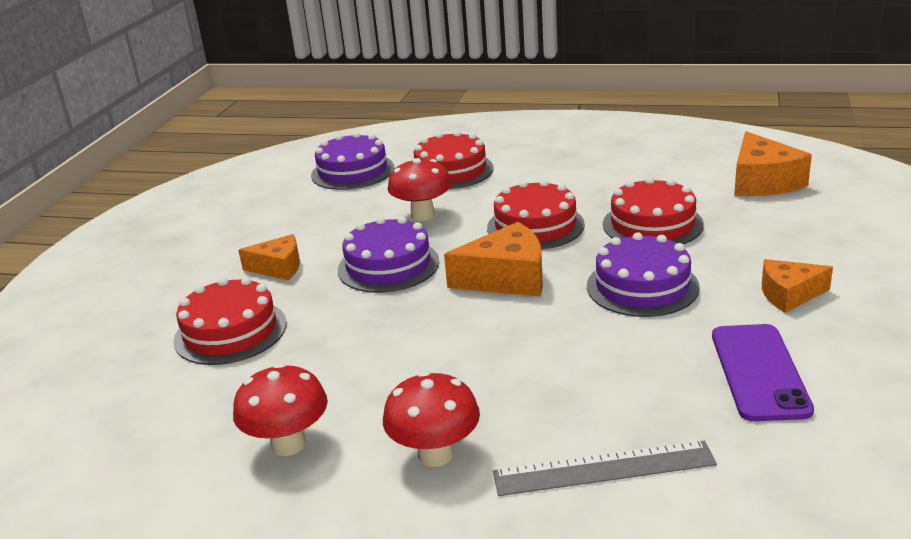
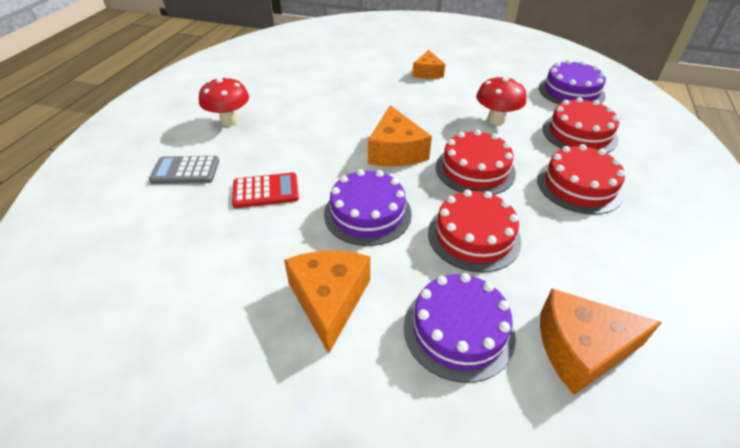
camera: 90 degrees right, 15 degrees up
(230, 331) = (362, 64): red cake -> red cake (579, 186)
(288, 444) = (261, 84): red mushroom -> none
(388, 265) = (423, 107): purple cake -> purple cake (458, 330)
(603, 468) = (185, 171): grey ruler -> grey calculator
(627, 371) = (265, 191): none -> red calculator
(759, 372) = (234, 253): purple phone -> none
(789, 295) = (329, 300): orange cheese -> orange cheese, size x1.56

